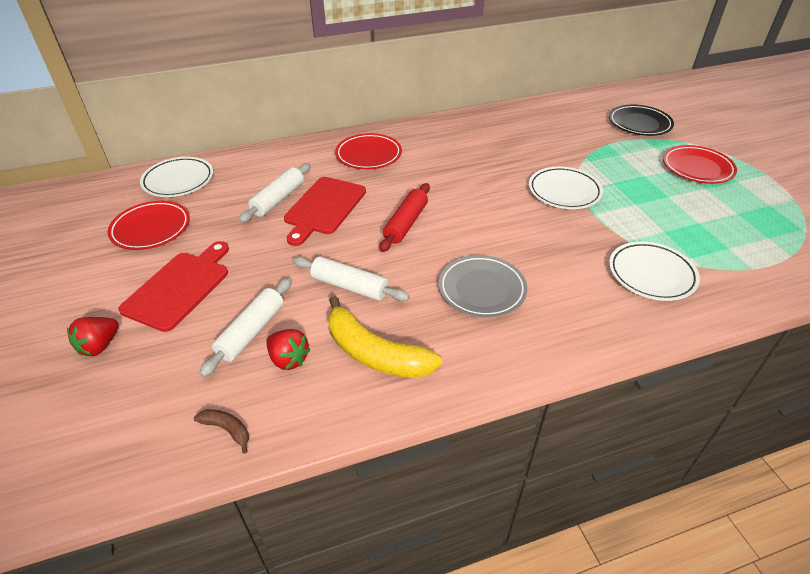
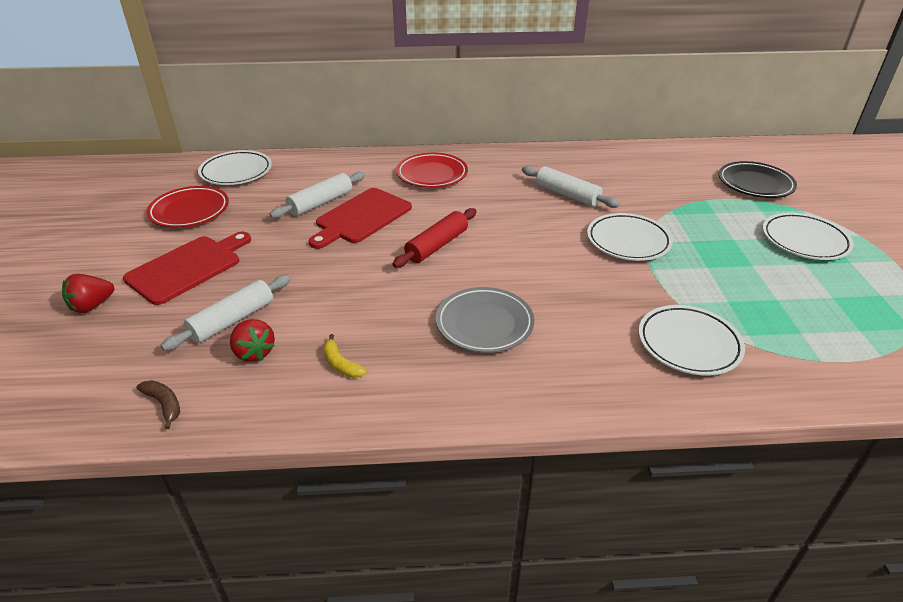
camera: 15 degrees right, 5 degrees down
(350, 286) = (349, 296): white rolling pin -> white rolling pin (567, 195)
(374, 353) = (341, 364): yellow banana -> yellow banana, size x0.45
(697, 168) = (804, 240): red plate -> white plate

